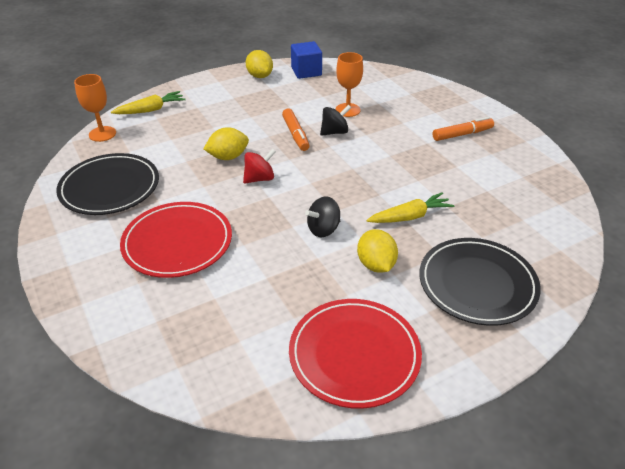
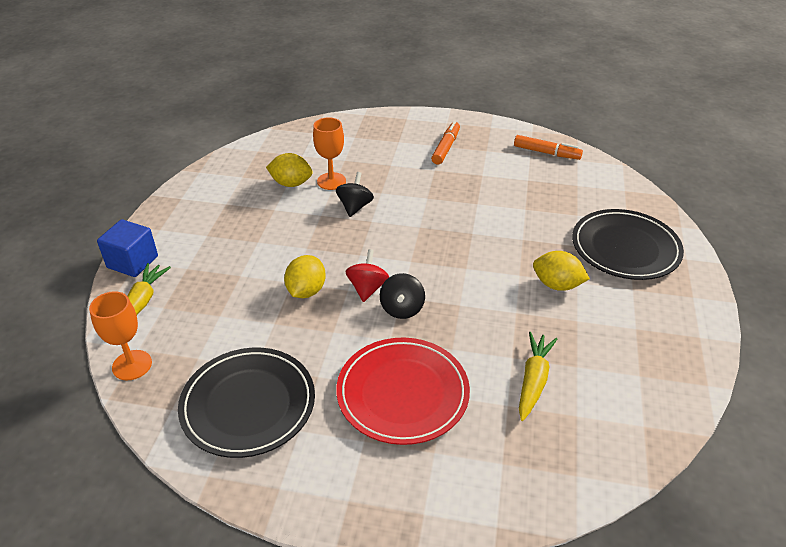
camera: 50 degrees left, 0 degrees up
(260, 76) = (194, 199): yellow lemon -> yellow lemon (291, 183)
(295, 134) = (327, 230): orange marker -> orange marker (546, 153)
(306, 71) = (233, 168): blue cube -> blue cube (132, 262)
(323, 229) = (483, 289): black spinning top -> black spinning top (402, 309)
(354, 355) = (647, 354): red plate -> none
(410, 216) = (517, 234): yellow carrot -> yellow carrot (533, 380)

